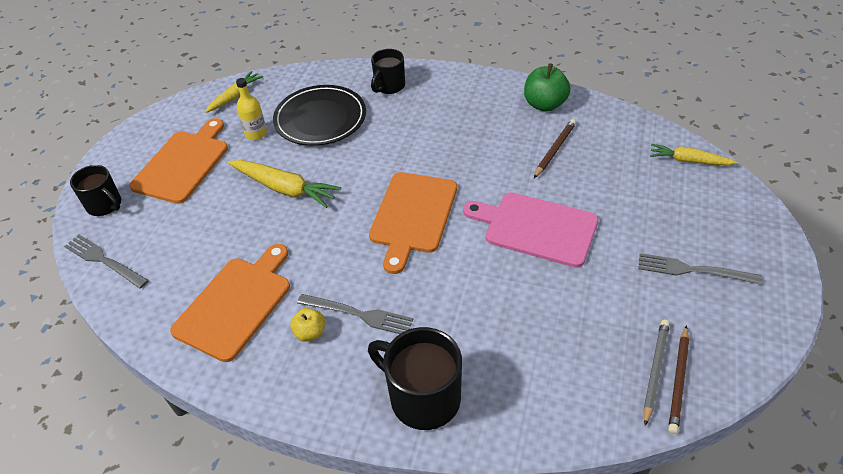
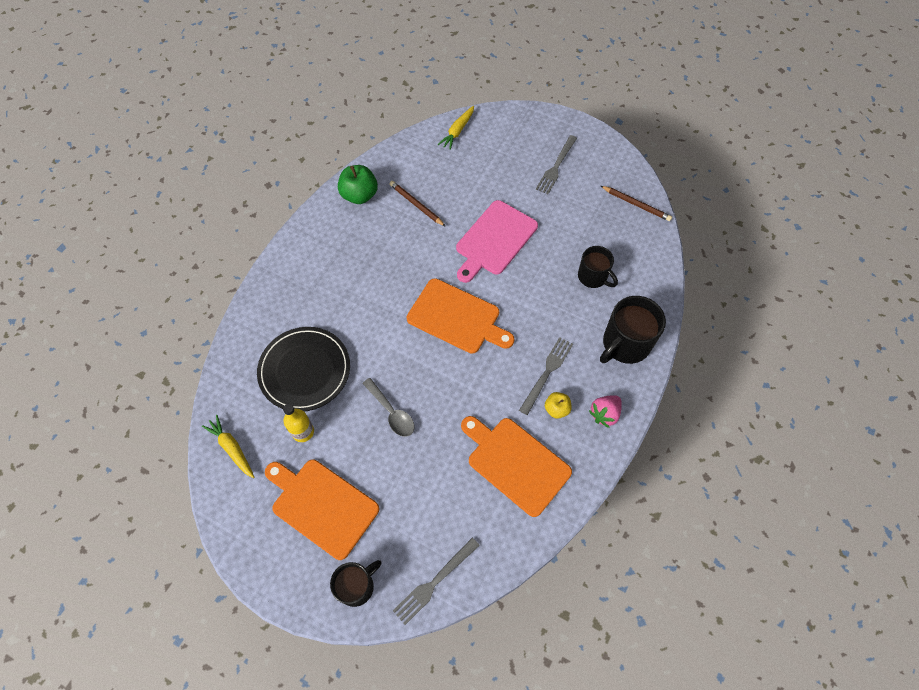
camera: 80 degrees left, 15 degrees up
(284, 188) = (391, 412): yellow carrot -> grey spoon
(311, 387) = (604, 414): none -> pink strawberry
(389, 86) = (281, 304): black mug -> black mug (593, 277)
(655, 370) = (627, 213): grey pencil -> none

